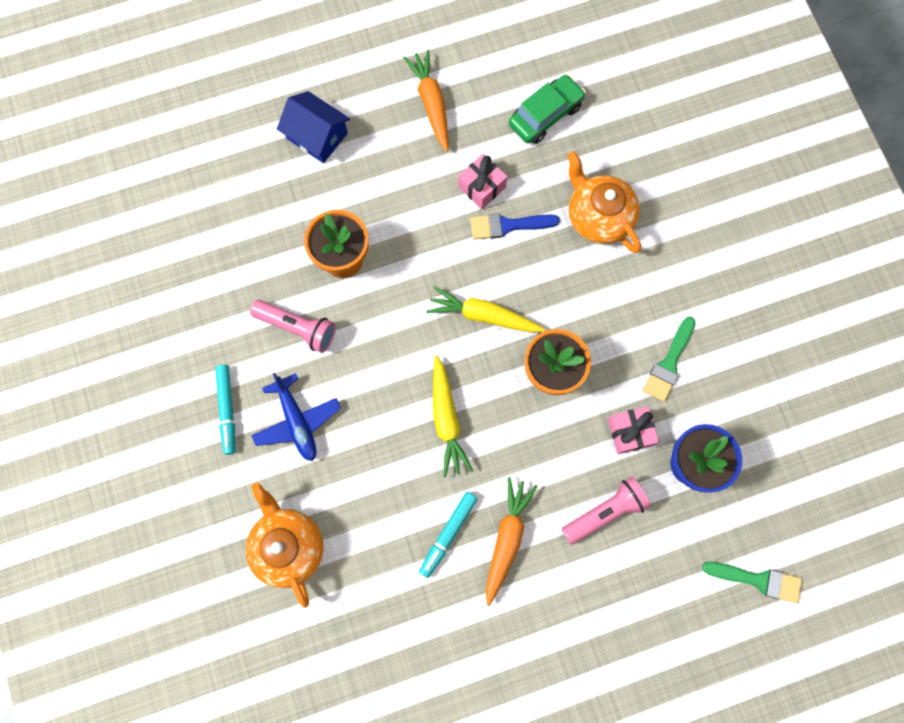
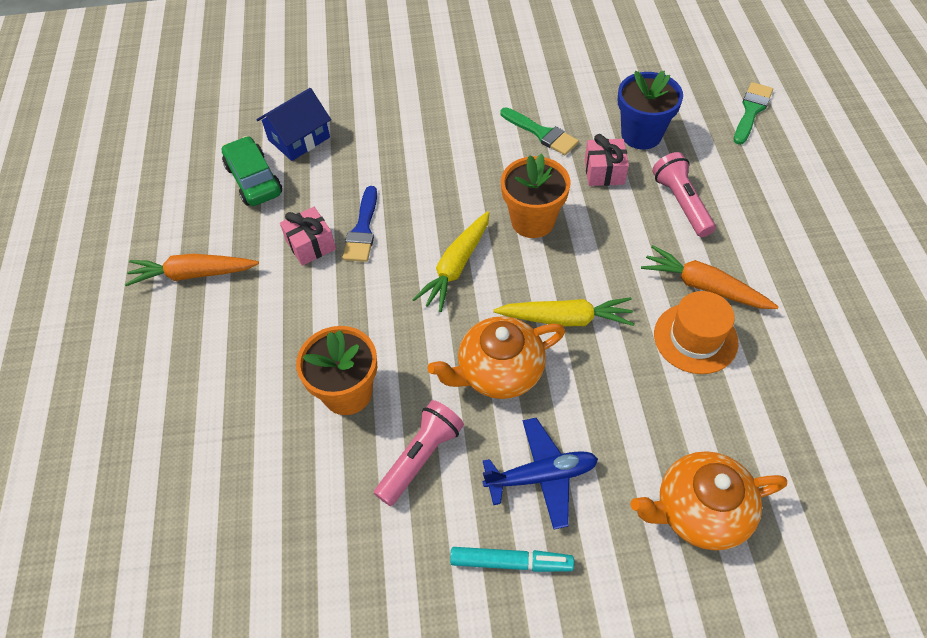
camera: 75 degrees left, 20 degrees down
(317, 136) = (178, 397): blue house -> blue house (299, 138)
(448, 534) = (695, 338): turquoise marker -> orange hat
(598, 216) = (379, 158): orange teapot -> orange teapot (498, 372)

